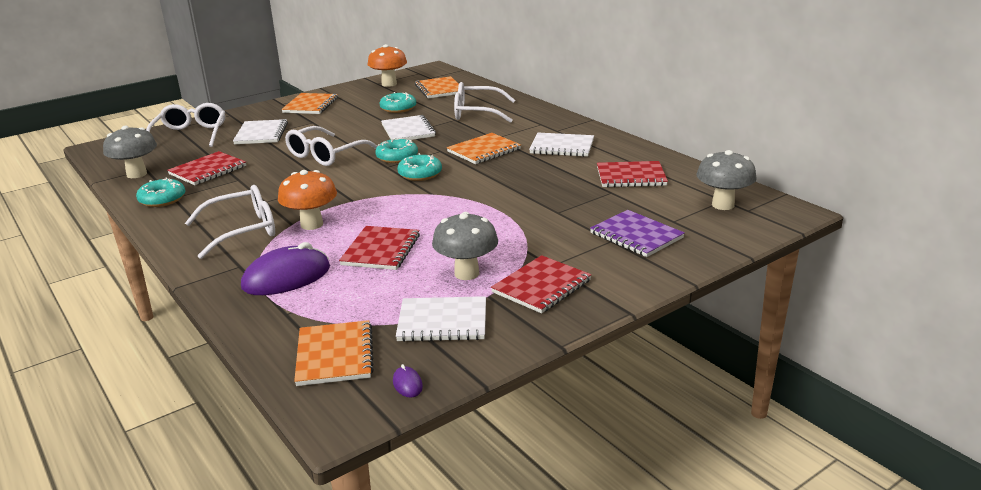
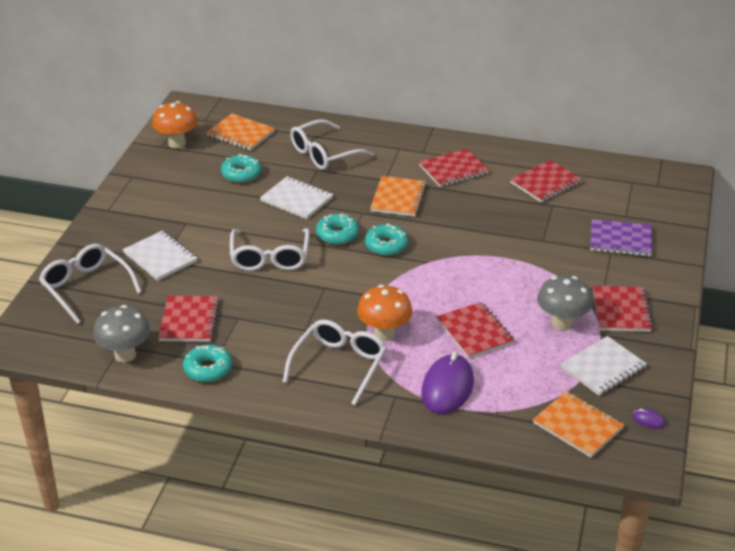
camera: 40 degrees left, 10 degrees up
(310, 105) = (144, 202): orange notebook -> none
(562, 147) = (453, 170): white notebook -> red notebook
(723, 205) = (637, 187): grey mushroom -> none

